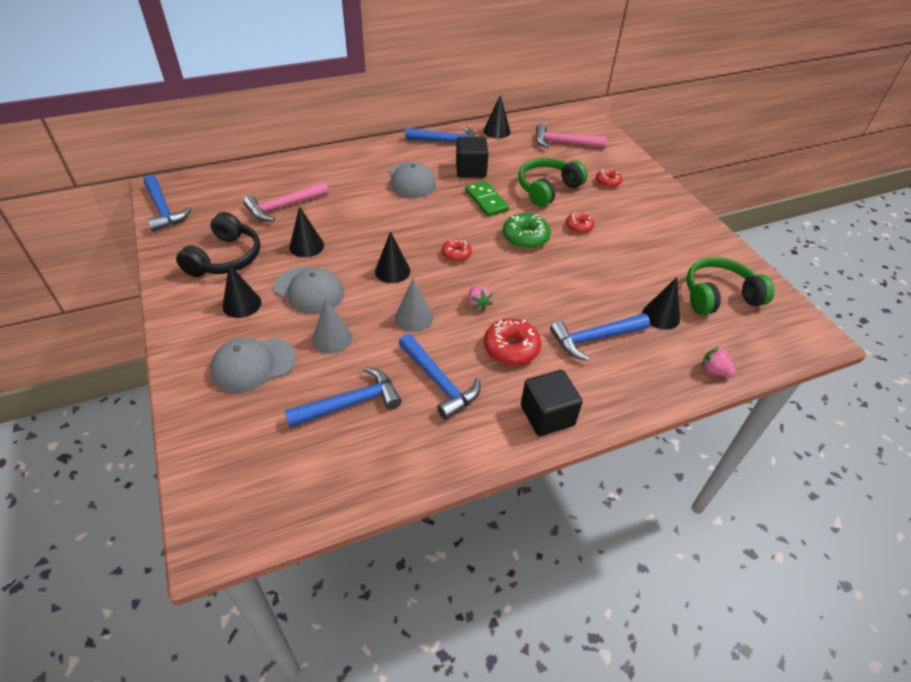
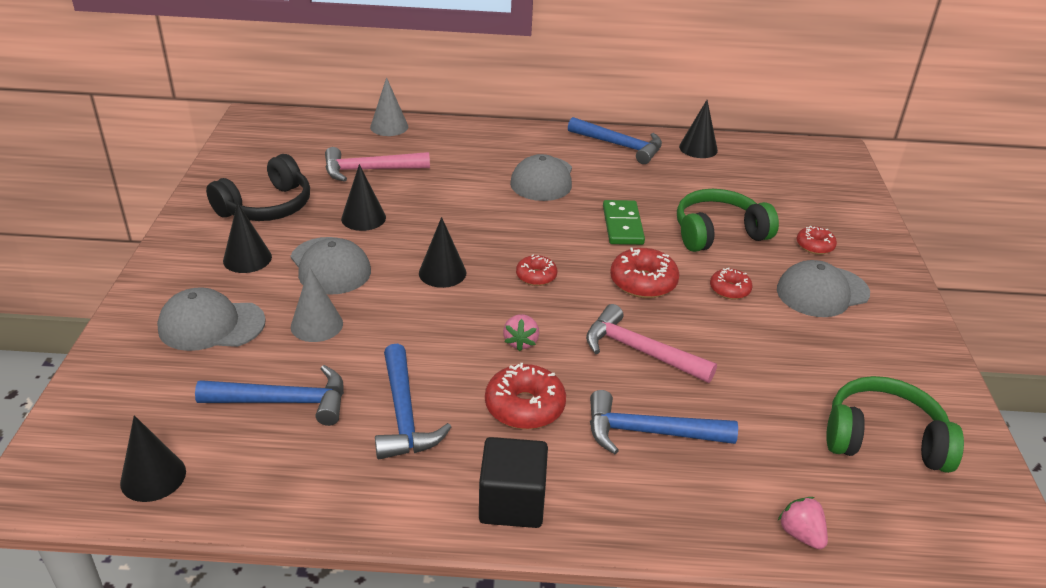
camera: 25 degrees right, 10 degrees down
(163, 210) = (240, 141): blue hammer -> none
(414, 317) = (428, 332): grey cone -> grey cone (389, 127)
(471, 170) = (628, 185): black cube -> none
(525, 237) = (643, 282): green donut -> red donut
(563, 143) = (783, 183): pink hammer -> pink hammer (640, 351)
(630, 212) = (822, 292): none -> grey cap
(661, 315) = (770, 435): black cone -> black cone (153, 477)

